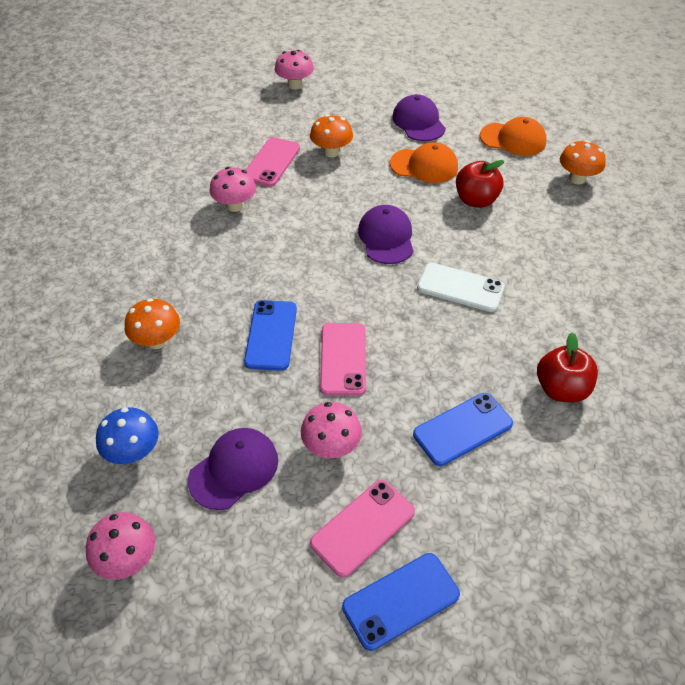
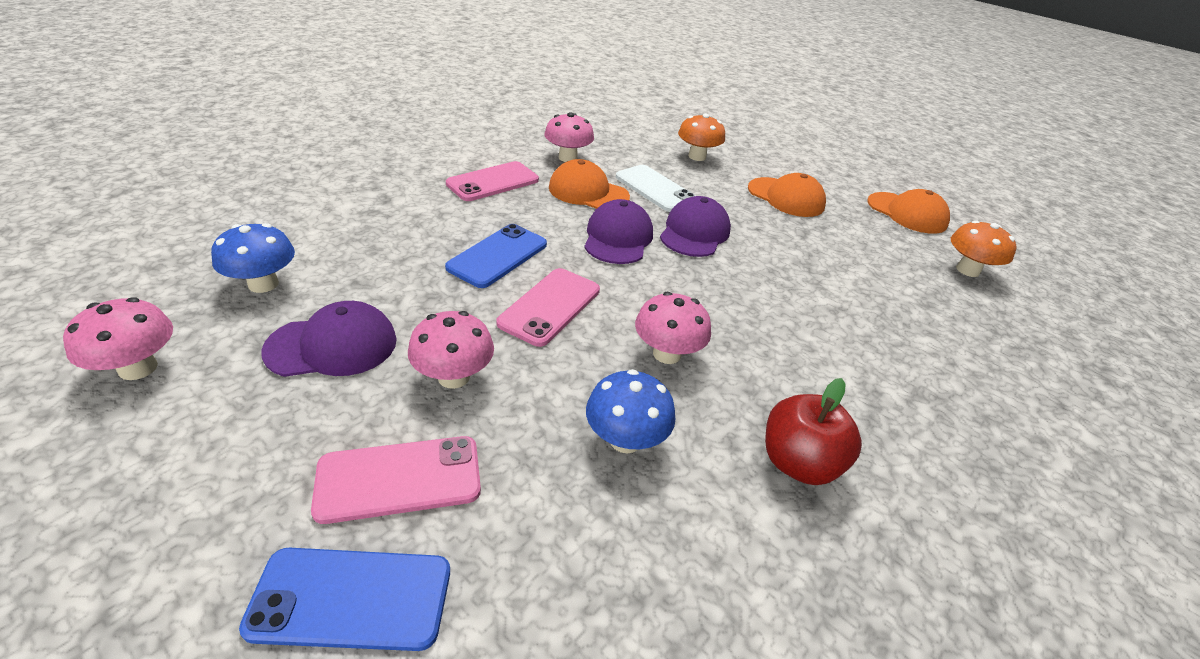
camera: 25 degrees right, 10 degrees down
(157, 341) = (390, 215): orange mushroom -> none
(271, 162) = (632, 144): pink phone -> pink phone (493, 182)
(281, 236) = (588, 192): none -> orange cap
(295, 85) = (704, 108): pink mushroom -> pink mushroom (667, 354)
(418, 122) = (807, 167): purple cap -> purple cap (618, 238)
(460, 288) = (743, 304): white phone -> white phone (655, 189)
(463, 429) = (625, 439): blue phone -> blue mushroom
(476, 200) = (823, 242): red apple -> none

